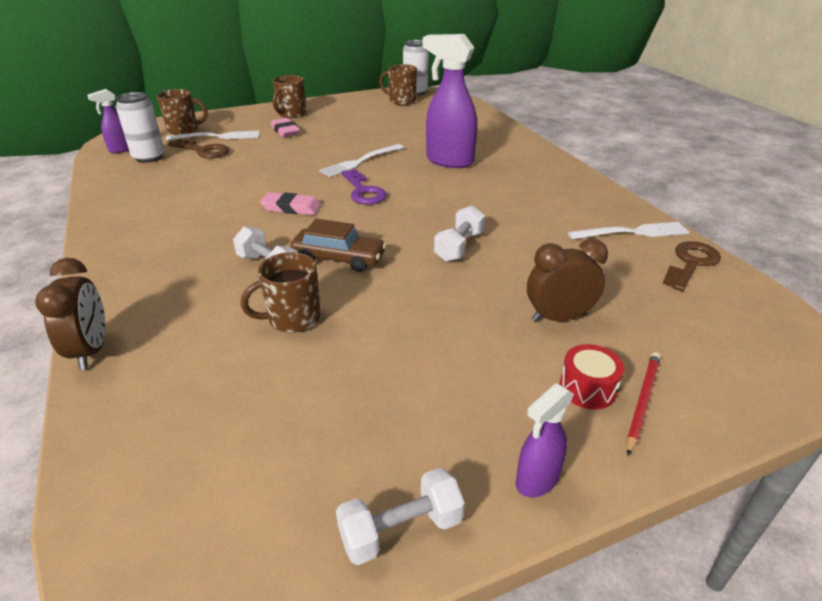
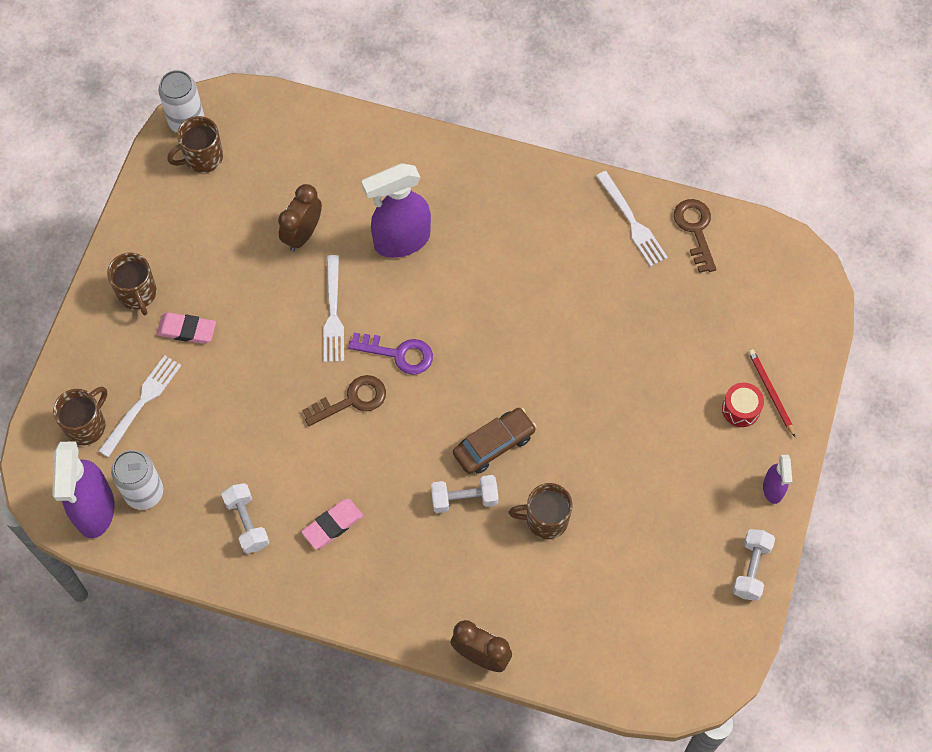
camera: 50 degrees left, 30 degrees up
(121, 149) = (94, 510): purple spray bottle -> purple spray bottle, size x1.94
(203, 151) = (173, 435): brown key -> brown key (352, 400)
(291, 208) = (380, 428): pink eraser -> pink eraser (332, 525)
(292, 318) = (545, 520): brown mug -> brown mug turned 75 degrees clockwise
(459, 247) = (549, 354): white dumbbell -> white dumbbell (247, 523)
(558, 317) = (676, 366): brown clock -> brown clock (302, 234)
(633, 232) = (632, 222): white fork -> white fork turned 120 degrees clockwise

